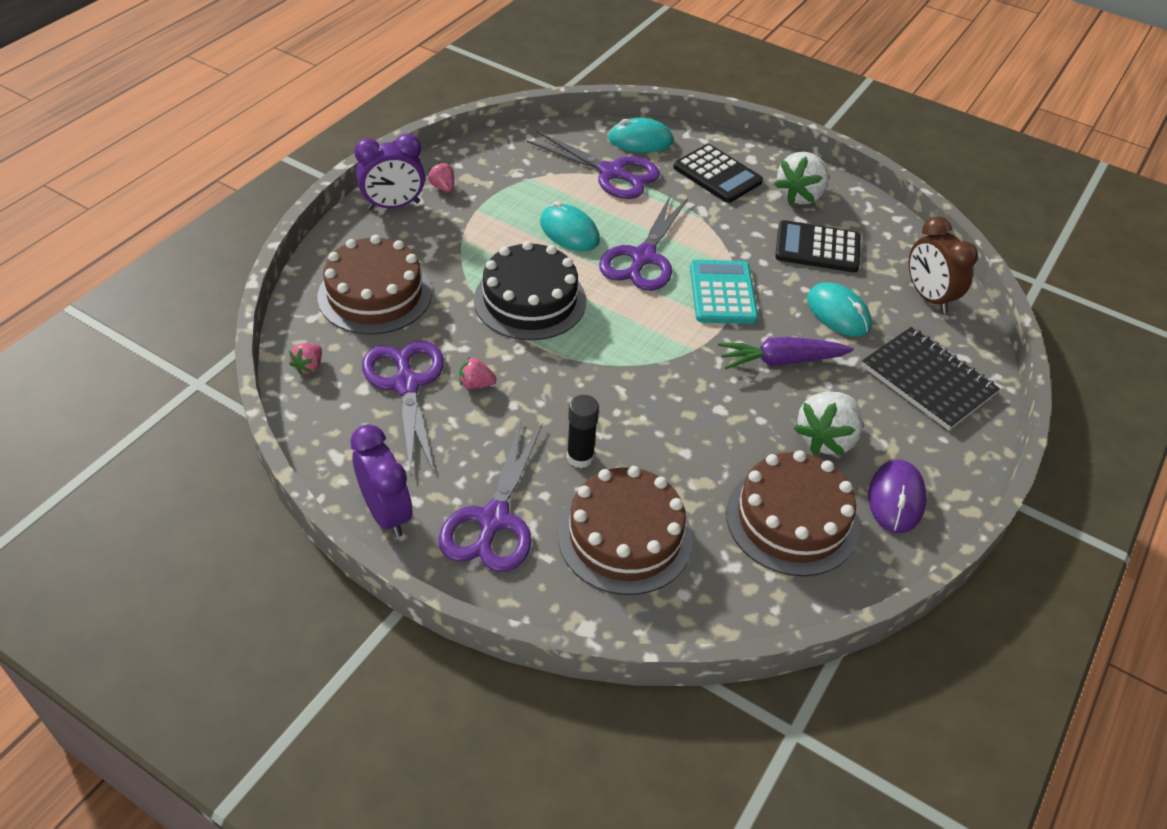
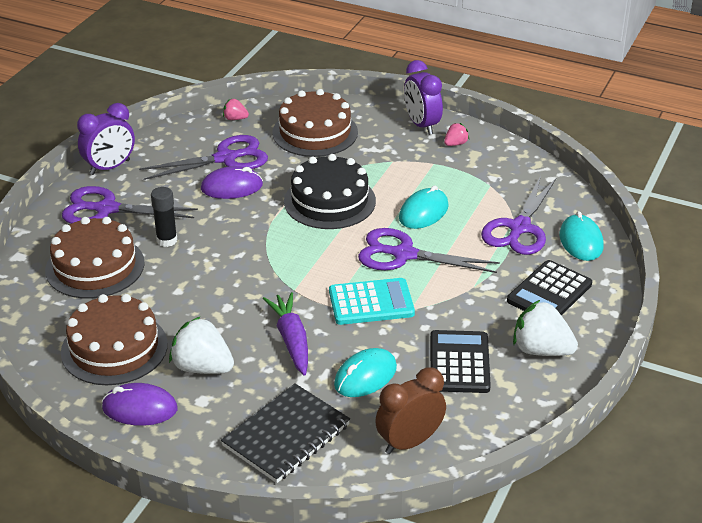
camera: 85 degrees right, 10 degrees down
(476, 384) = (232, 187): pink strawberry -> purple mouse

